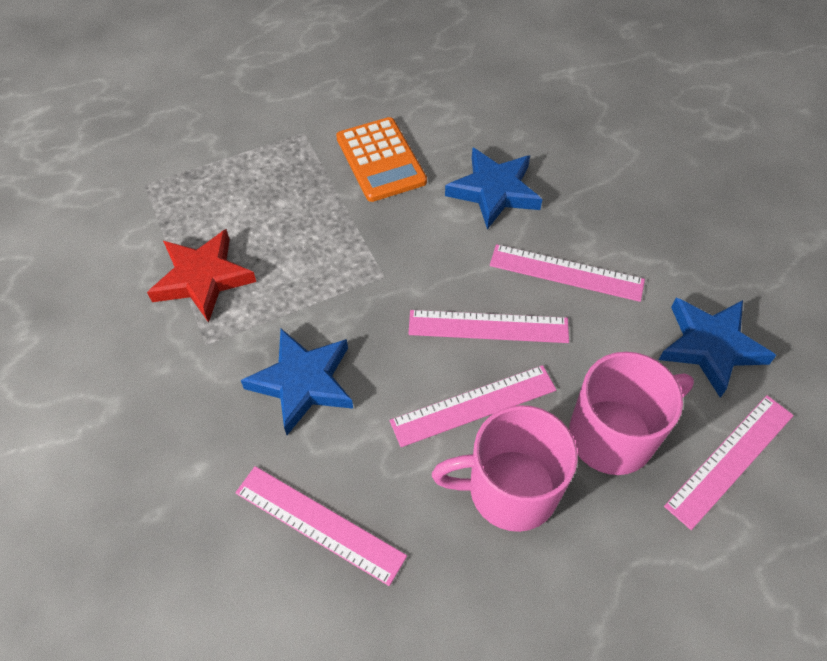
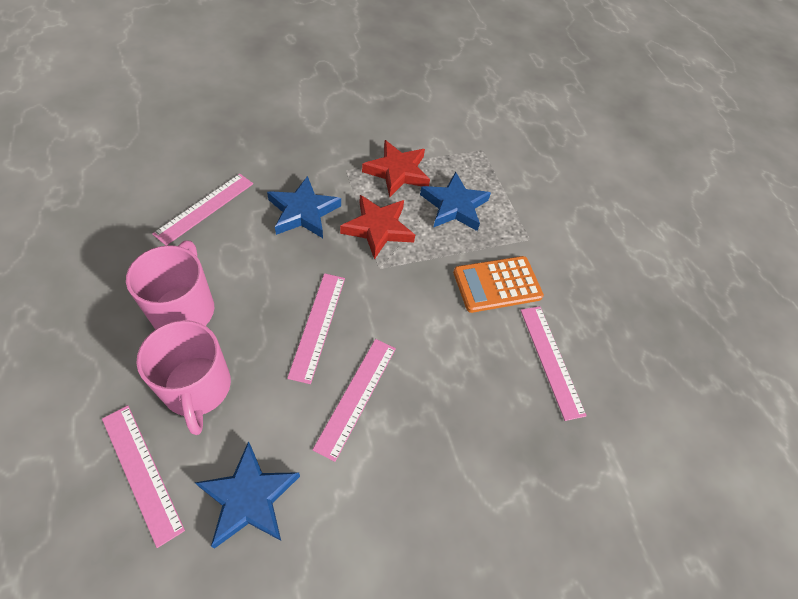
camera: 90 degrees right, 0 degrees up
(317, 287) = (378, 228): none -> red star
(473, 405) = (255, 302): pink ruler -> pink ruler (551, 360)
(494, 191) = (455, 361): blue star -> blue star (454, 206)

